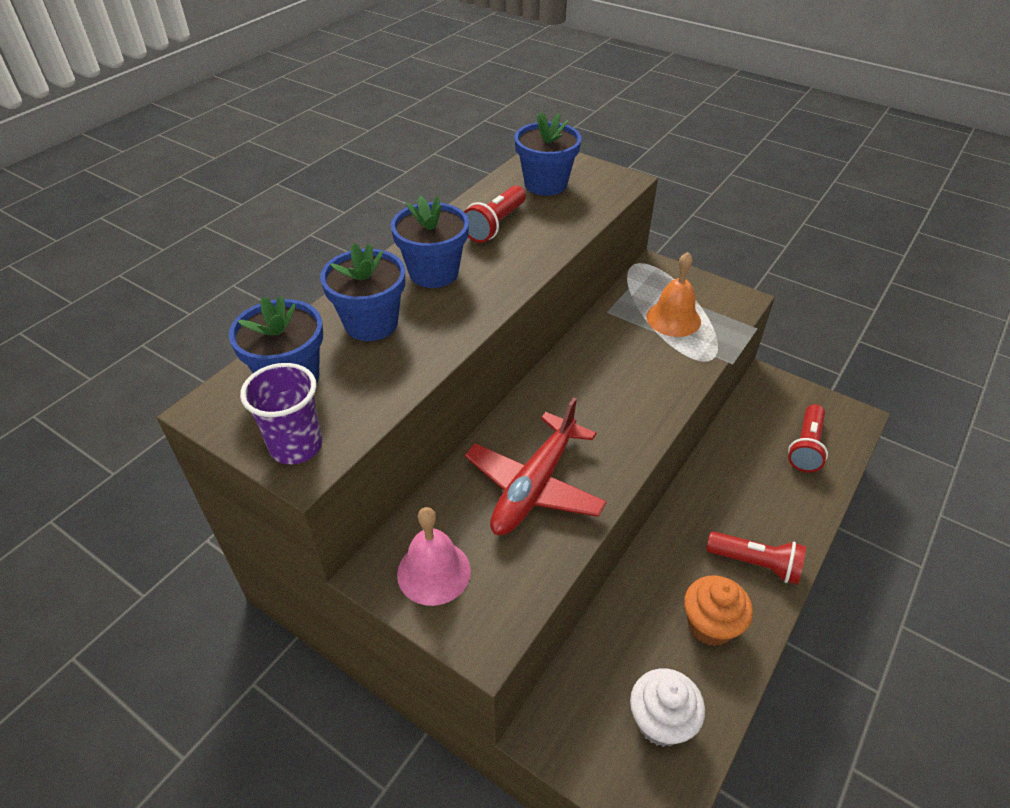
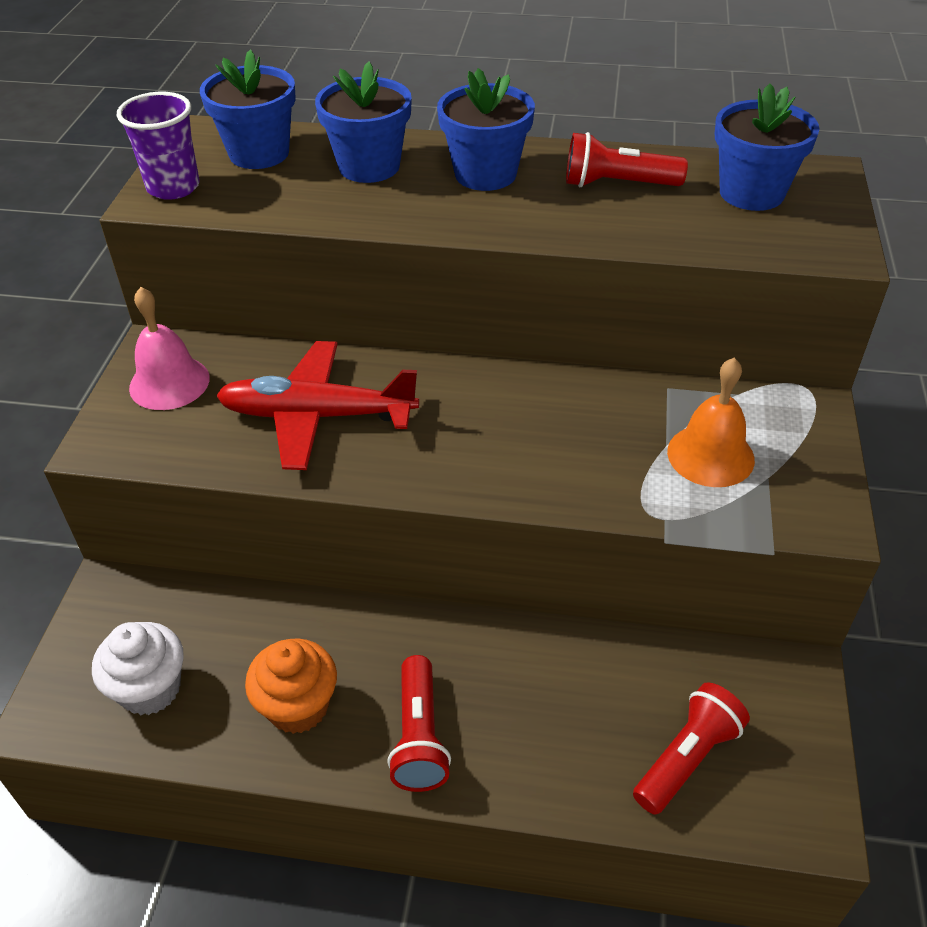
camera: 65 degrees right, 0 degrees up
(806, 447) = (687, 758): red flashlight -> red flashlight turned 135 degrees clockwise

